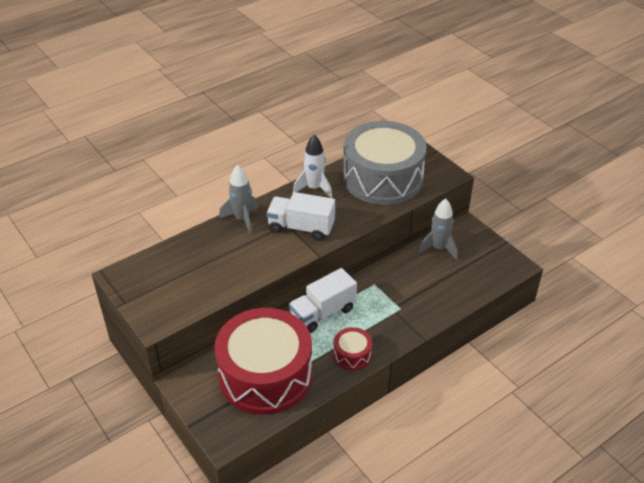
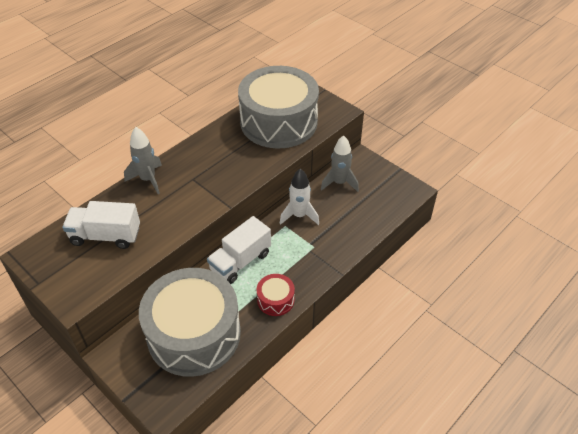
camera: 10 degrees left, 5 degrees up
(265, 375) = (194, 334): red drum -> grey drum
(301, 227) = (208, 181): white truck -> white truck (106, 236)
(314, 188) = (214, 140): white rocket -> white rocket (299, 215)

